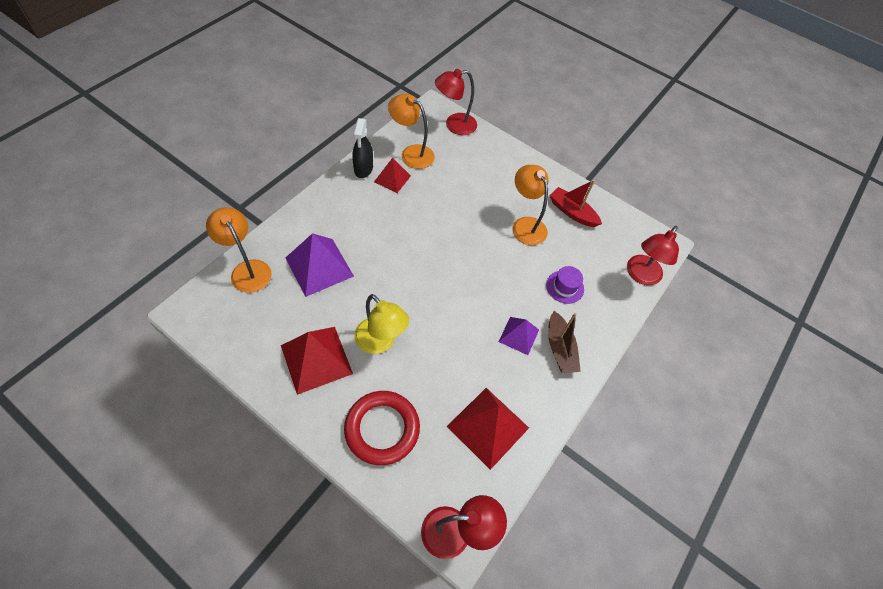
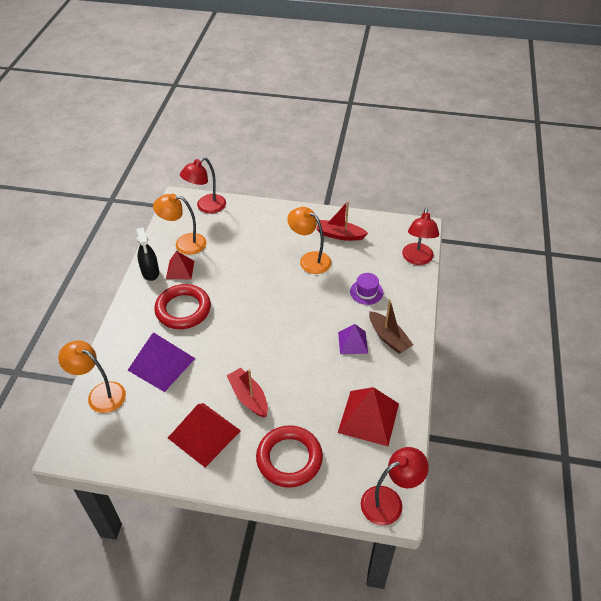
camera: 20 degrees left, 10 degrees down
(371, 221) = (183, 309): none -> red ring
(380, 342) = (248, 397): yellow lamp -> red boat

